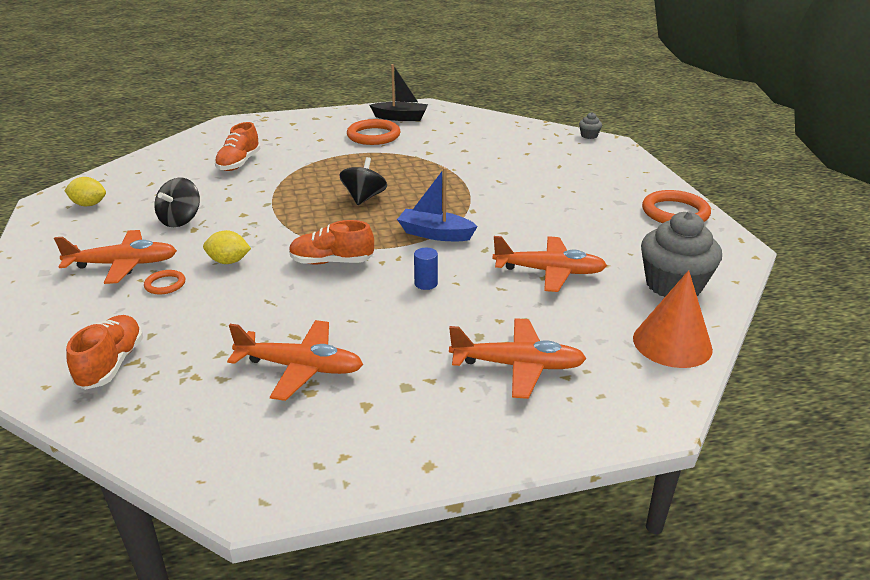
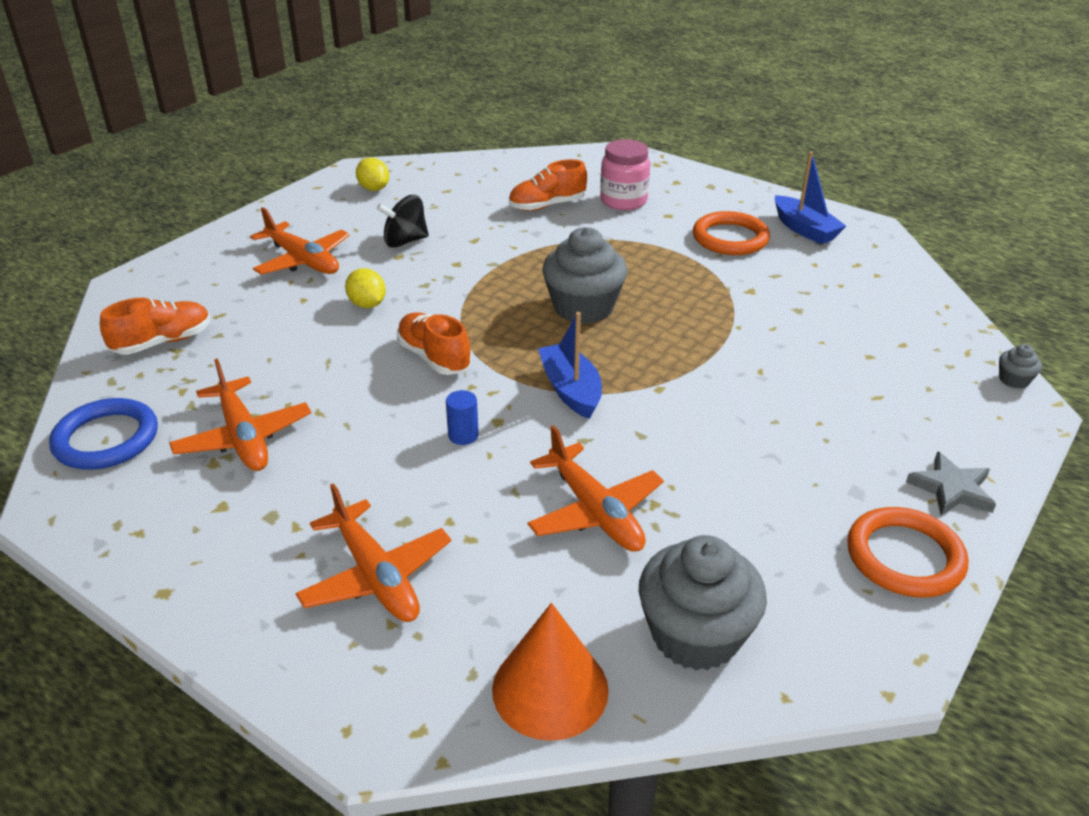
camera: 50 degrees right, 5 degrees up
(165, 284) = (296, 297): orange ring -> none
(198, 437) = (106, 439): none -> blue ring
(281, 143) = (623, 201): none -> pink jar
(364, 198) = (583, 307): black spinning top -> grey cupcake
(400, 118) = (804, 229): black boat -> blue boat
(643, 182) = (952, 489): none -> grey star

